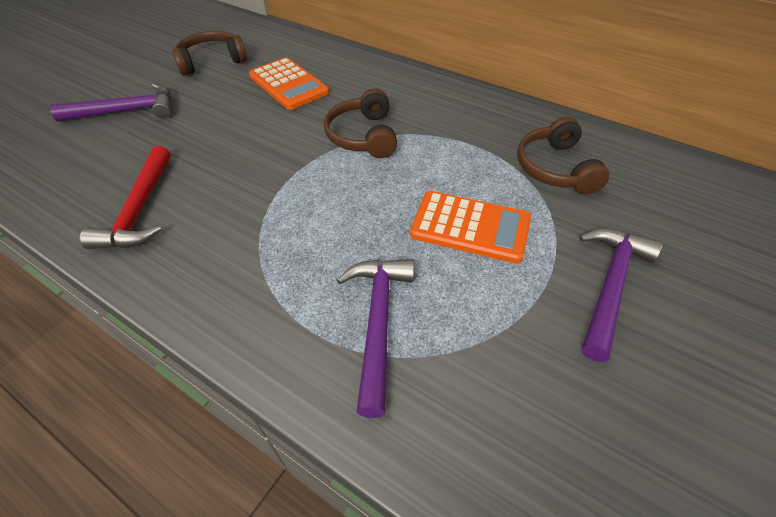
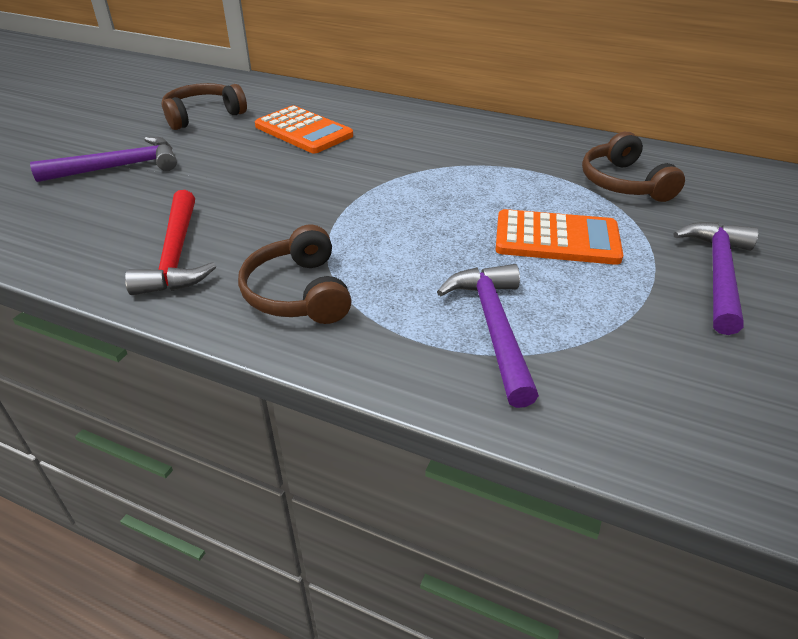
camera: 10 degrees left, 10 degrees down
(363, 136) = (408, 170): brown headphones -> brown headphones (298, 293)

